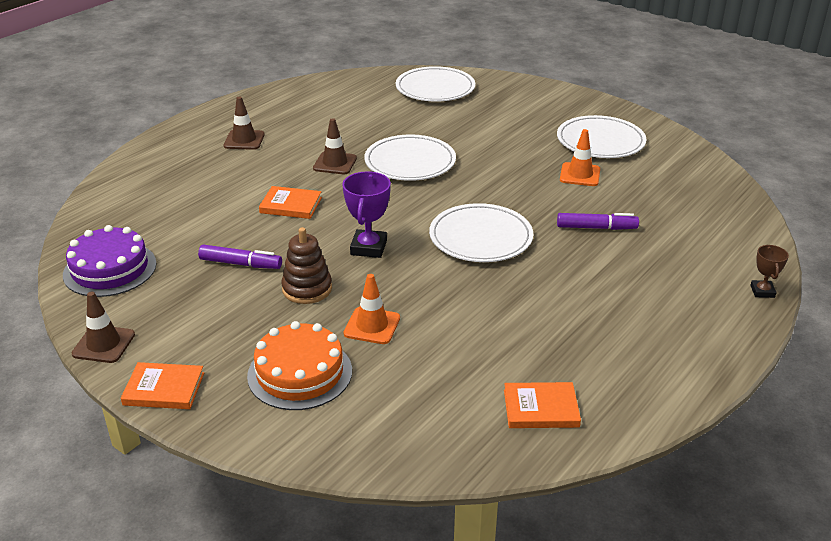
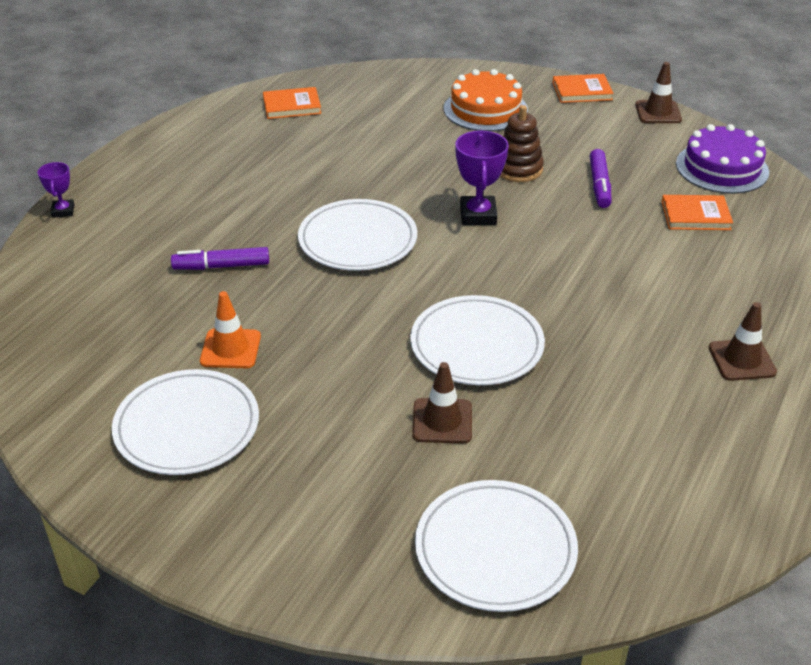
camera: 170 degrees right, 5 degrees up
(241, 264) = (599, 185): purple marker -> purple marker turned 90 degrees counterclockwise
(291, 205) = (596, 257): orange book -> orange book (695, 216)
(335, 163) = (581, 330): brown traffic cone -> brown traffic cone (442, 421)
(372, 326) = (442, 145): orange traffic cone -> none
(762, 291) = (63, 211): brown trophy -> purple trophy

